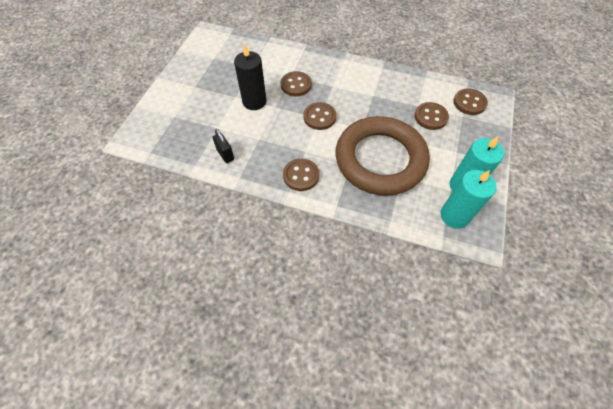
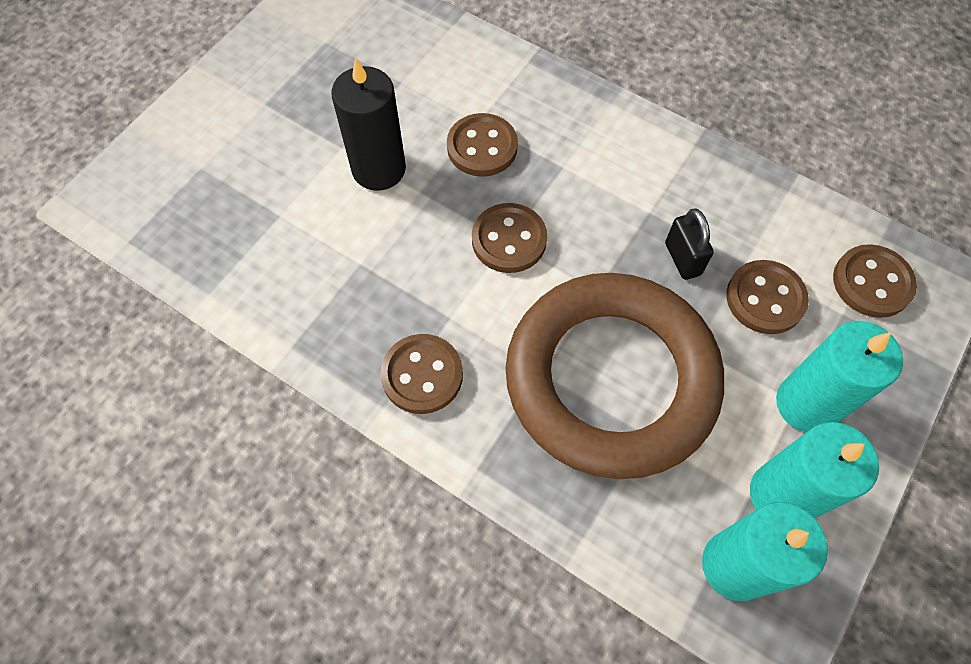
camera: 15 degrees right, 5 degrees up
(225, 154) = (278, 284): black padlock -> black padlock (682, 259)
(460, 151) = (806, 404): none -> turquoise candle

